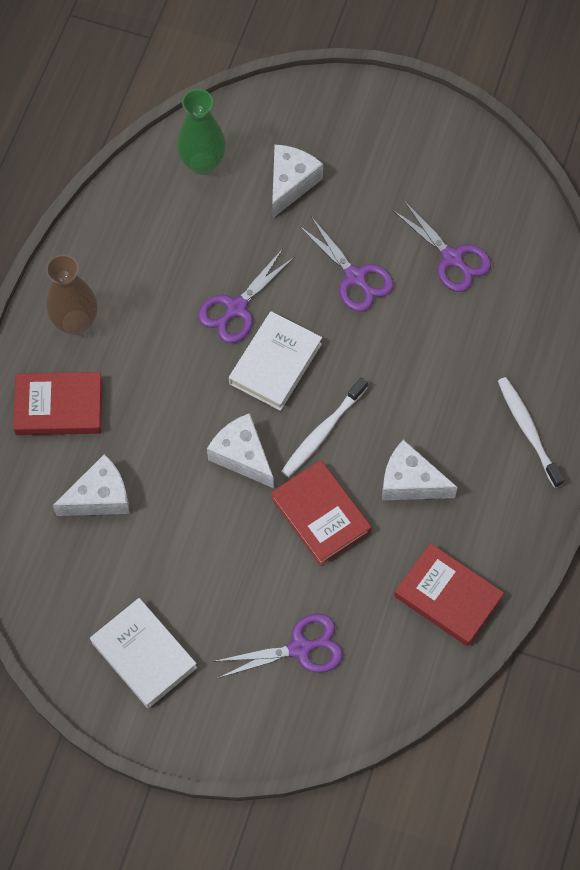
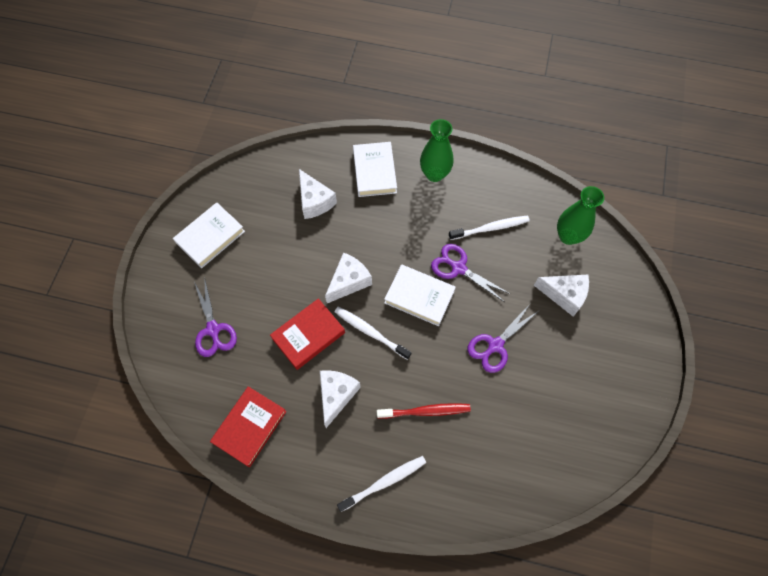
camera: 85 degrees right, 0 degrees up
(59, 407) = (374, 172): red book -> white book
(76, 322) = (434, 174): brown vase -> green vase
(178, 259) = (490, 228): none -> white toothbrush
(439, 373) = (425, 411): none -> red toothbrush
(452, 258) = (523, 416): purple scissors -> none

